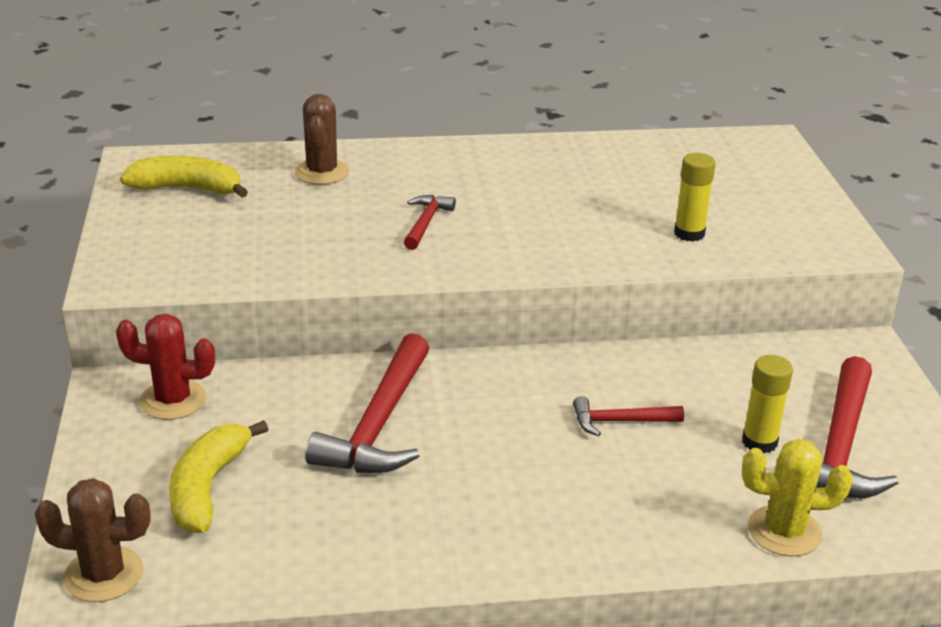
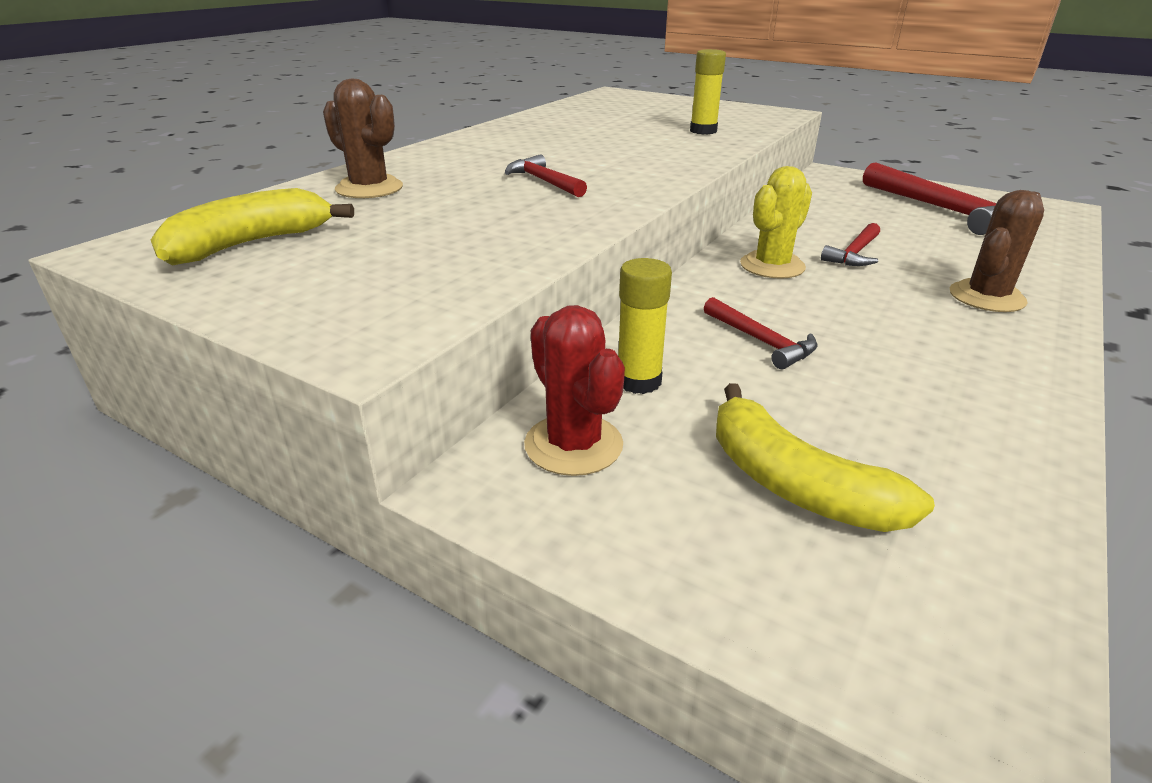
camera: 50 degrees left, 0 degrees up
(103, 574) = (957, 661): brown cactus -> brown cactus (986, 297)
(173, 400) = (573, 445): red cactus -> red cactus turned 75 degrees counterclockwise
(379, 424) = (761, 341): red hammer -> red hammer, size x0.52
(759, 442) = (920, 226): yellow glue stick -> yellow glue stick (638, 381)
(784, 531) = (1041, 252): yellow cactus -> yellow cactus (772, 266)

